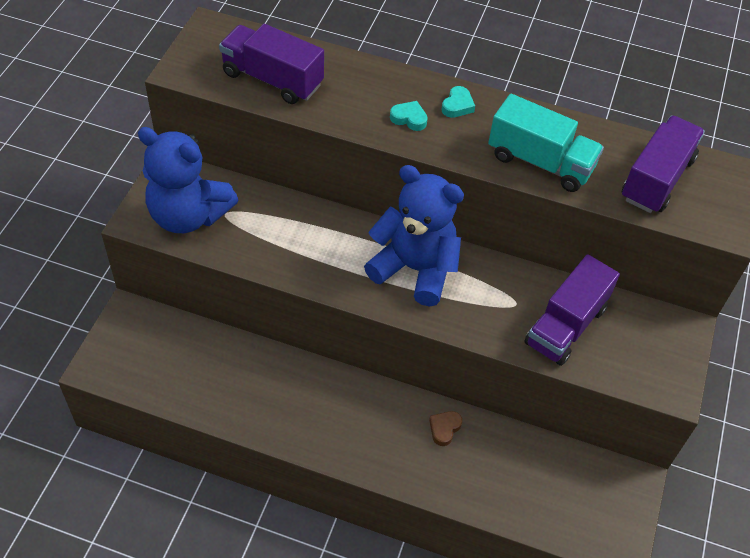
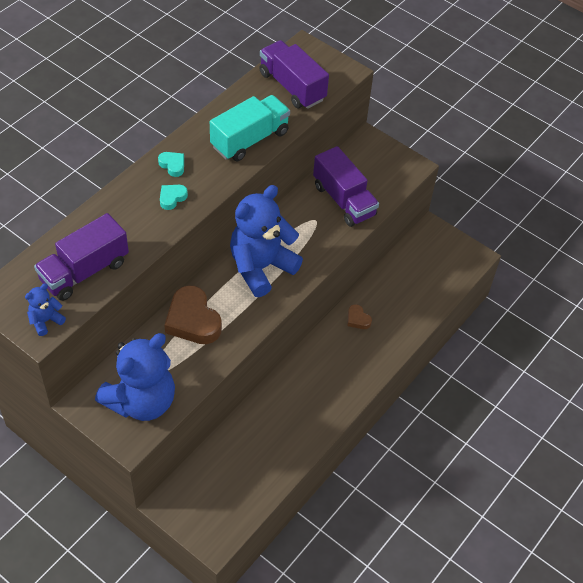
camera: 70 degrees left, 0 degrees up
(197, 70) = (46, 321): none -> blue teddy bear
(310, 227) = (193, 320): none -> brown heart

